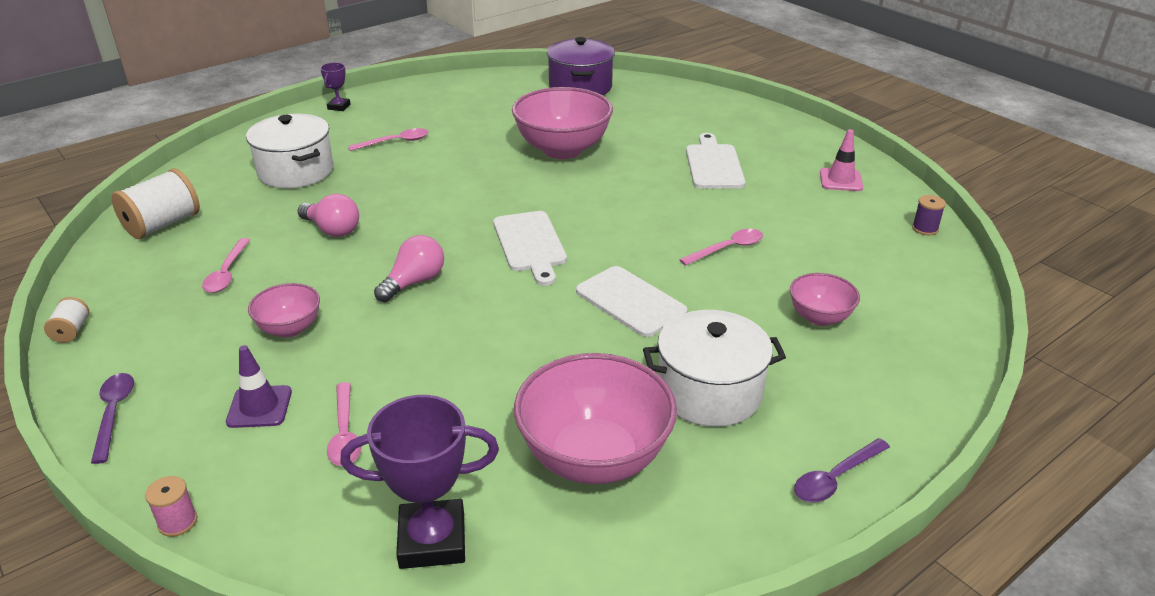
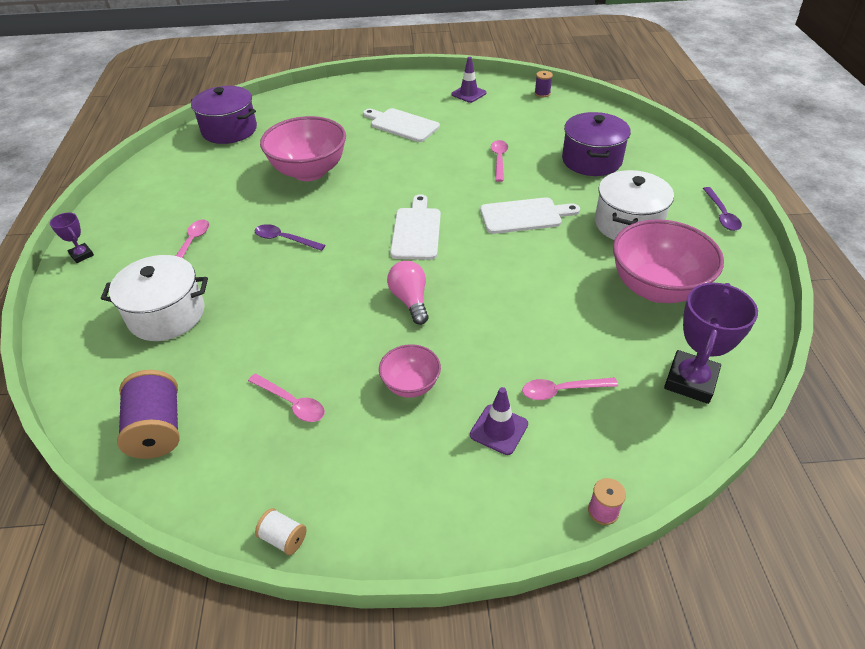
camera: 55 degrees left, 10 degrees up
(114, 413) = (440, 527): purple spoon -> purple spoon (284, 239)
(162, 224) = (157, 429): white spool -> purple spool
(332, 230) = (291, 320): pink light bulb -> none
(345, 433) = (562, 391): pink spoon -> pink spoon turned 150 degrees clockwise
(530, 244) = (416, 231): white cutting board -> white cutting board turned 105 degrees counterclockwise
(819, 317) = (591, 160): pink bowl -> purple pot
(840, 180) = (468, 94): pink traffic cone -> purple traffic cone

